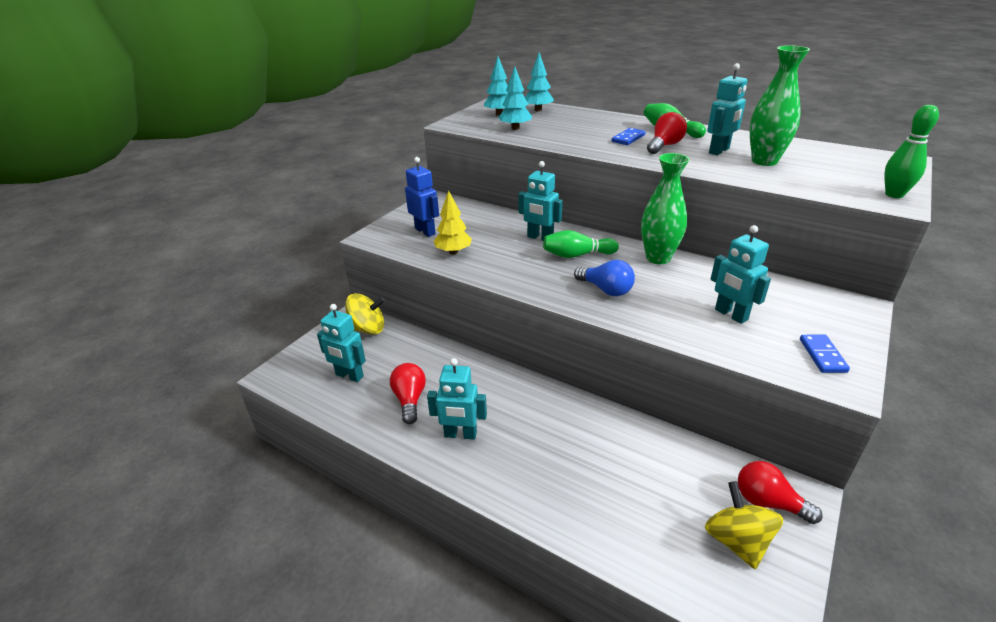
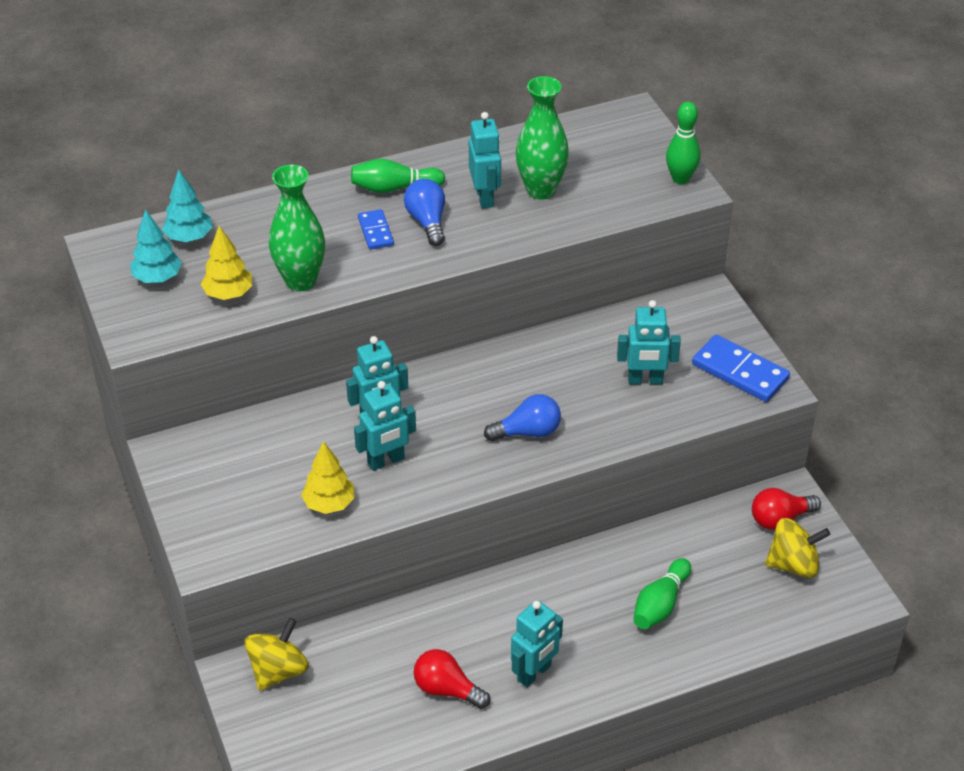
camera: 55 degrees left, 10 degrees up
(349, 376) = (354, 726): turquoise robot -> turquoise robot (386, 461)
(425, 231) = (250, 503): blue robot -> none
(515, 128) = (228, 294): turquoise tree -> yellow tree
(577, 255) = (446, 411): green bowling pin -> green bowling pin (660, 604)
(658, 258) = (515, 357): green vase -> green vase (300, 280)
(664, 146) = (427, 222): red light bulb -> blue light bulb
(737, 541) = (793, 564): yellow spinning top -> yellow spinning top turned 150 degrees clockwise
(822, 355) = (740, 372): blue domino -> blue domino, size x1.72

